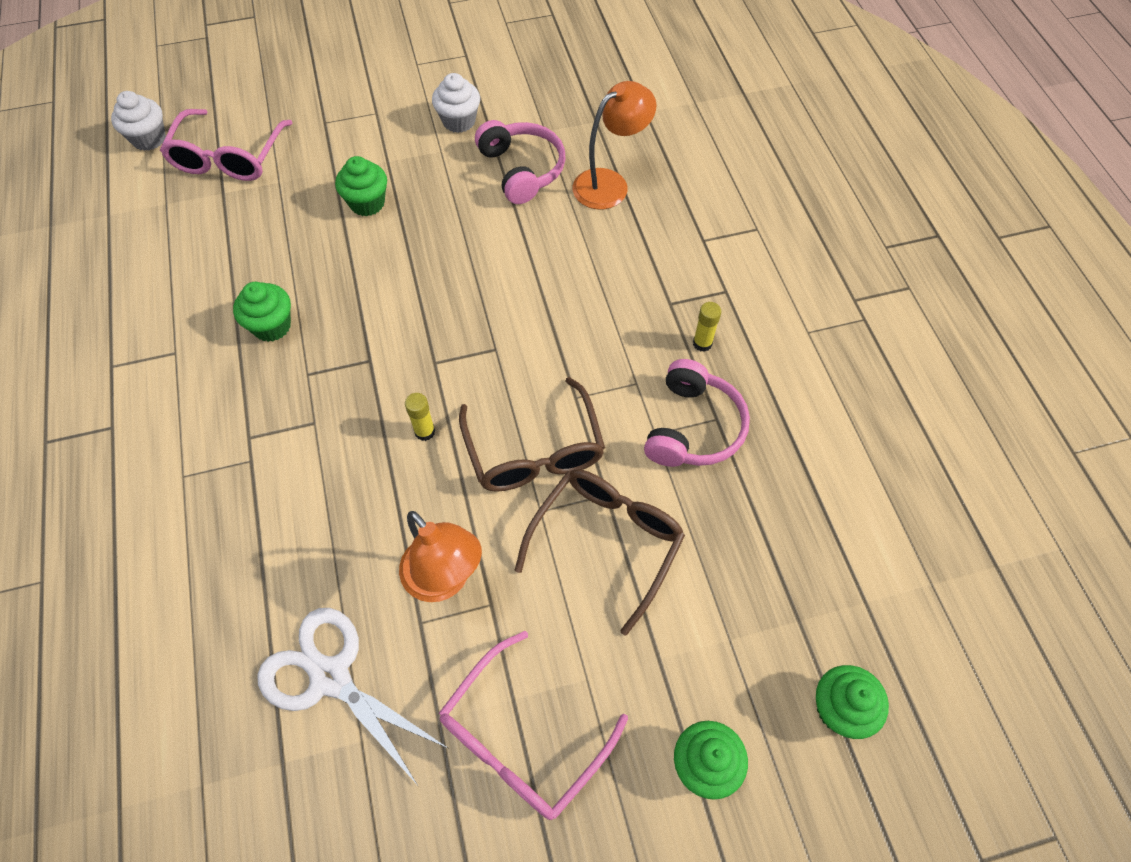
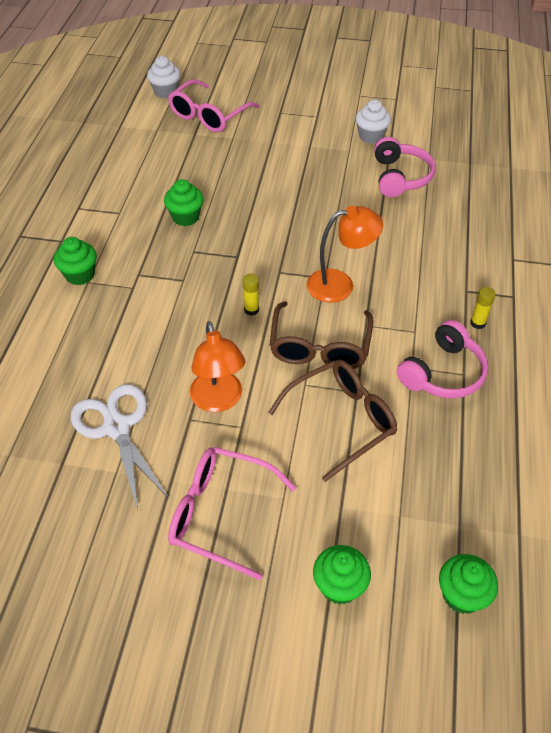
camera: 25 degrees right, 10 degrees down
(367, 203) = (283, 166): green cupcake -> green cupcake (80, 275)
(523, 737) = (221, 514): pink glasses -> pink glasses turned 45 degrees clockwise
(610, 183) = (460, 203): orange lamp -> orange lamp (340, 284)

